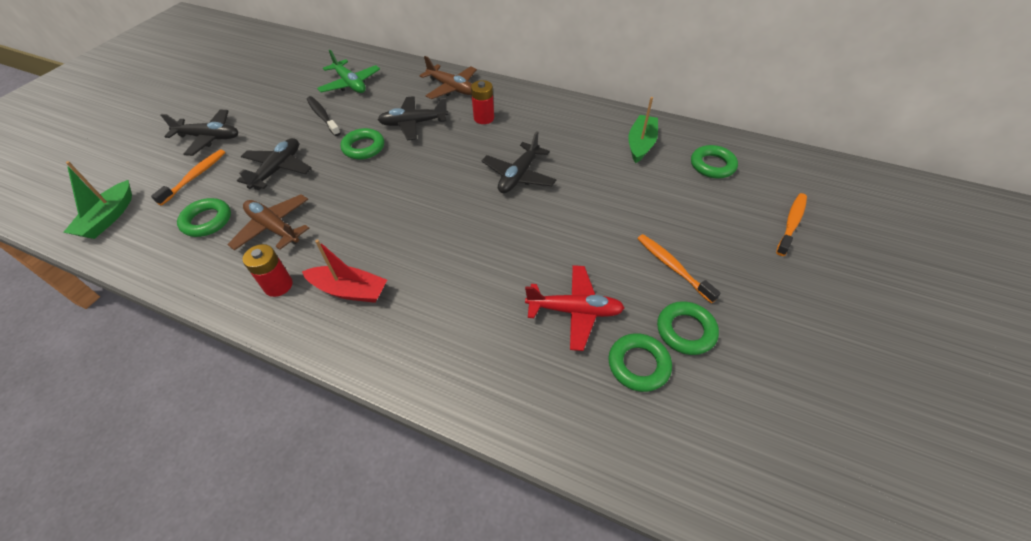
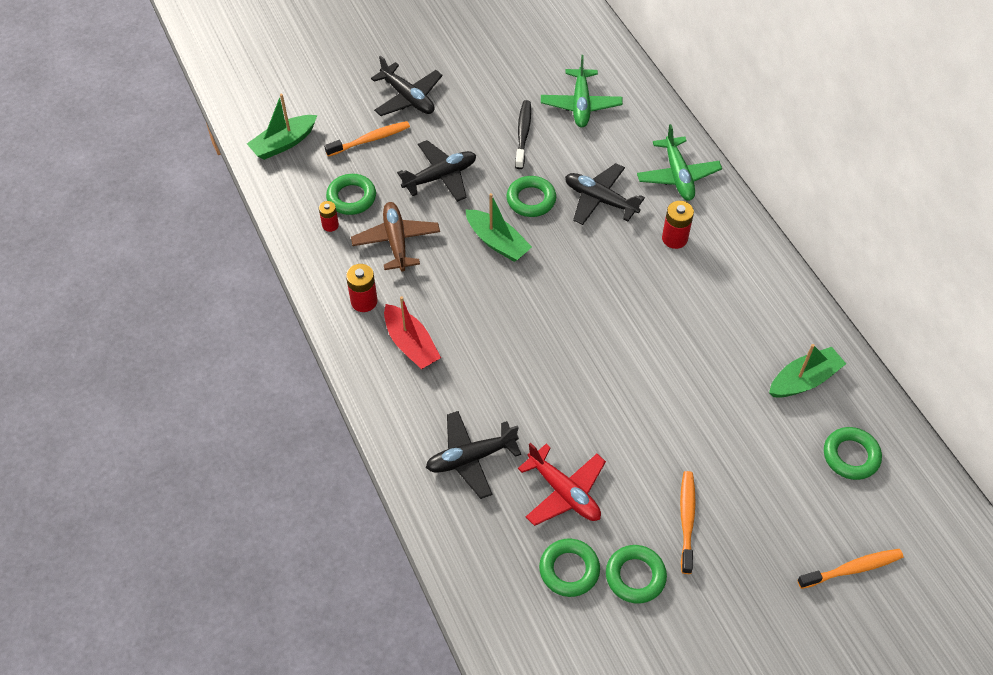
camera: 40 degrees right, 5 degrees up
(200, 250) = (330, 225): none -> red battery
(361, 184) = (497, 242): none -> green boat
(451, 88) = (677, 175): brown plane -> green plane
(519, 175) = (644, 331): black plane -> black plane (471, 458)

